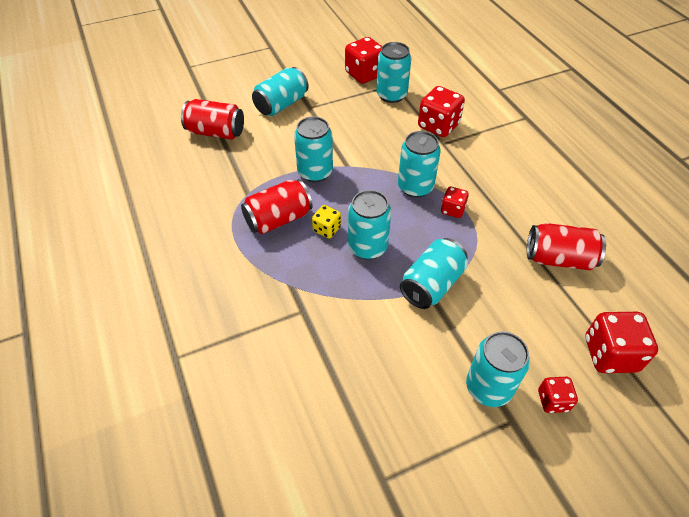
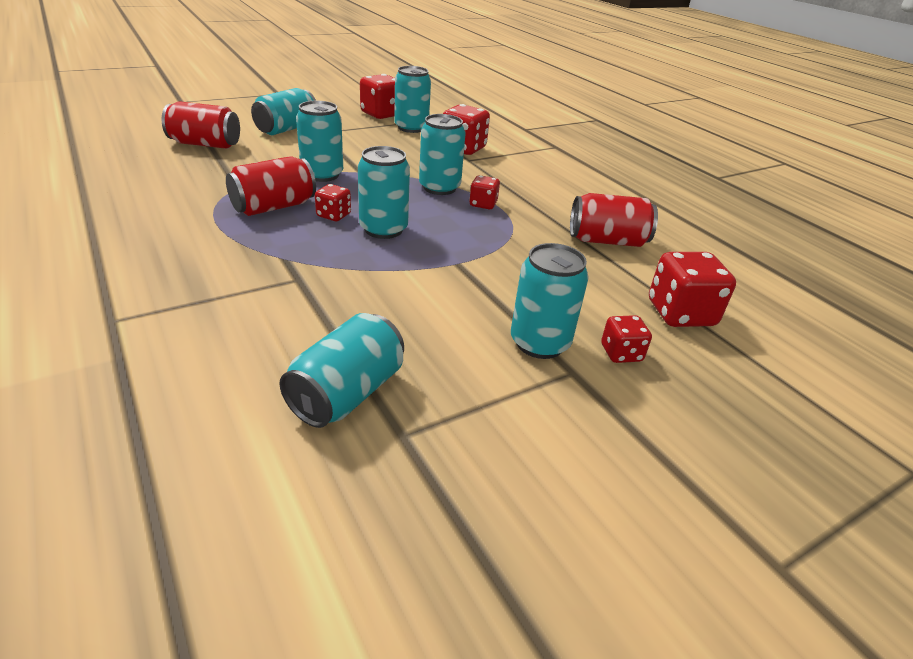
camera: 10 degrees left, 15 degrees down
(326, 229) = (333, 215): yellow dice -> red dice
(432, 284) = (462, 258): turquoise can -> turquoise can (347, 393)

